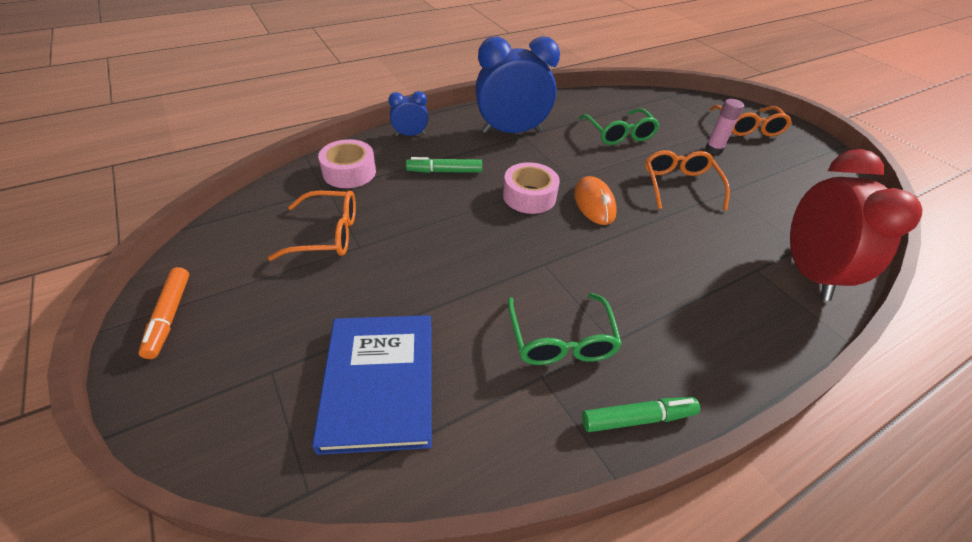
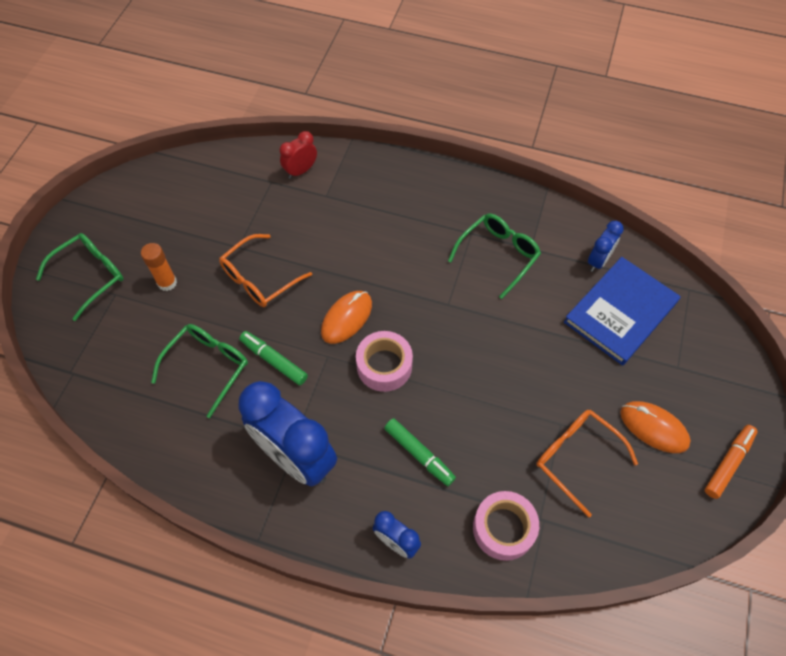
camera: 130 degrees left, 15 degrees up
(268, 296) = (653, 428): none -> orange mouse
(457, 428) = (598, 261): none -> blue clock
(637, 418) = (507, 198): green marker -> green marker (274, 361)
(713, 149) = (167, 283): pink glue stick -> orange glue stick
(748, 127) = (90, 276): orange glasses -> green glasses
(808, 272) = (300, 171): red clock -> red clock, size x0.48

